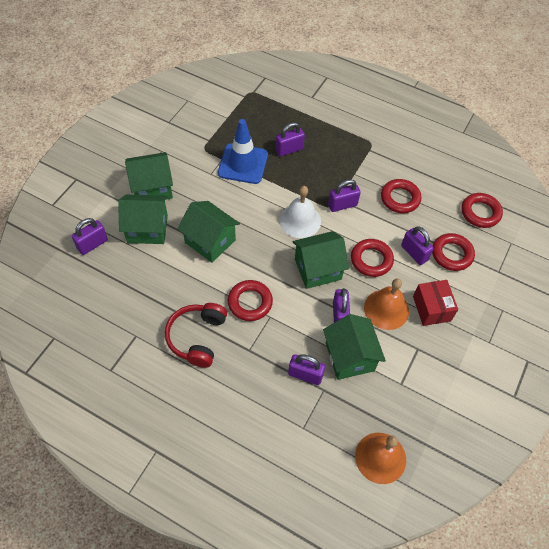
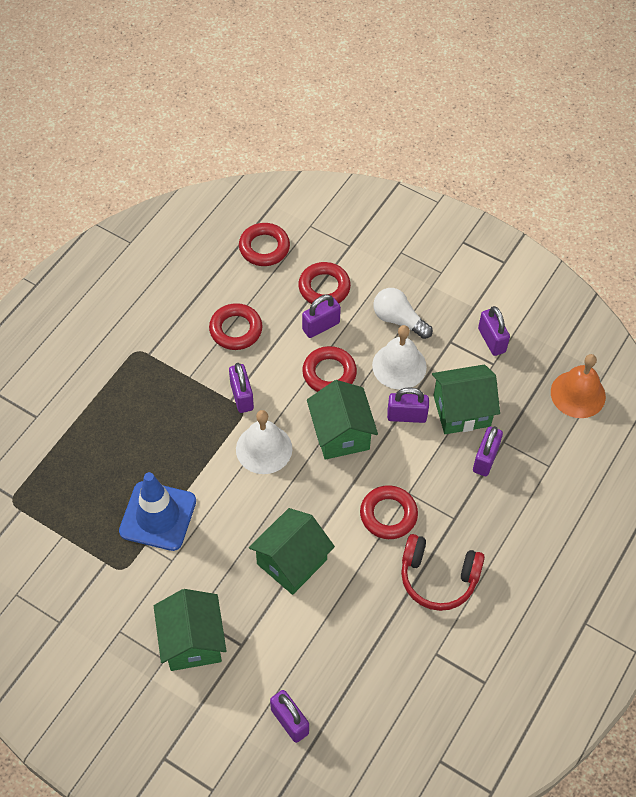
camera: 85 degrees left, 0 degrees up
(147, 229) = (266, 645): green house -> none
(289, 150) = (137, 454): purple padlock -> purple padlock (491, 340)
(386, 309) = (399, 366): orange bell -> white bell
(431, 308) = (398, 320): red box -> white light bulb

